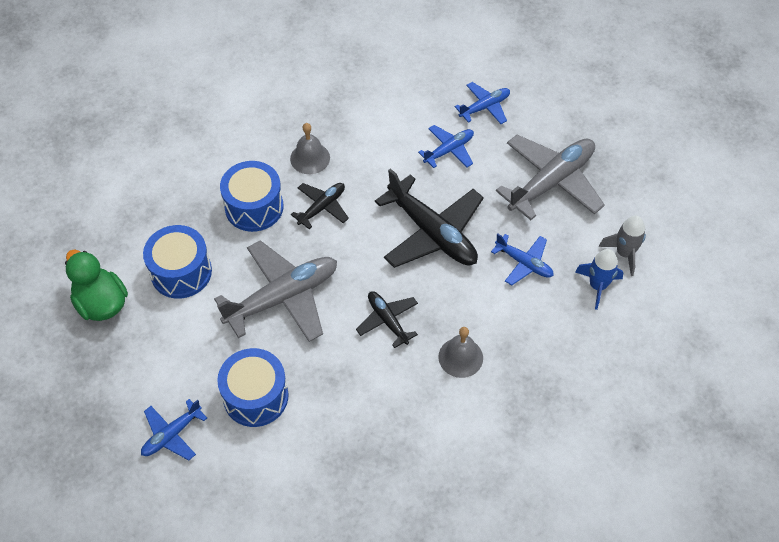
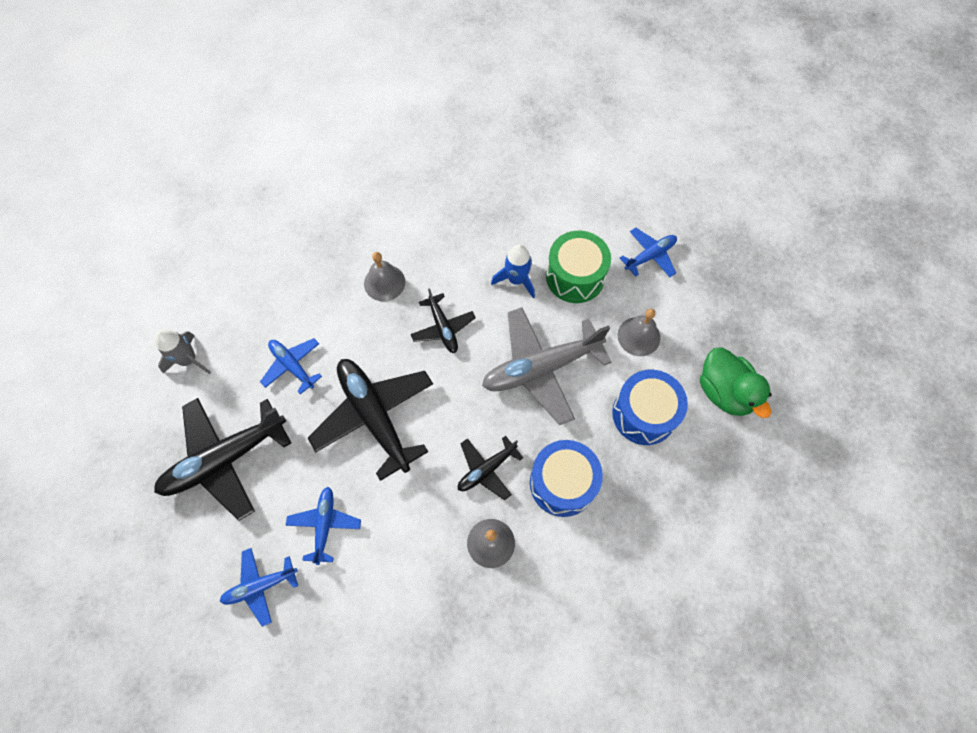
camera: 170 degrees left, 10 degrees up
(185, 343) = (638, 336): none -> grey bell
(255, 396) = (575, 276): blue drum -> green drum
(449, 150) = (325, 525): blue plane -> blue plane turned 120 degrees clockwise
(551, 182) = (225, 459): grey plane -> black plane
(597, 286) = (231, 330): blue rocket -> blue rocket (516, 280)

